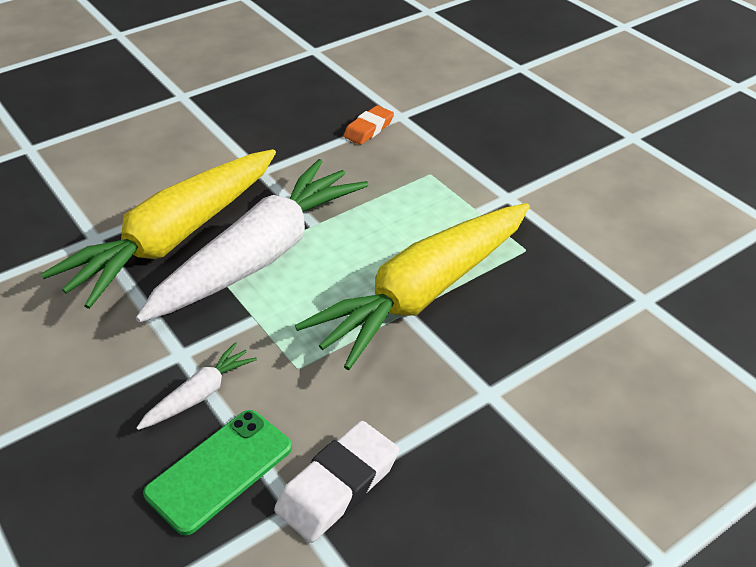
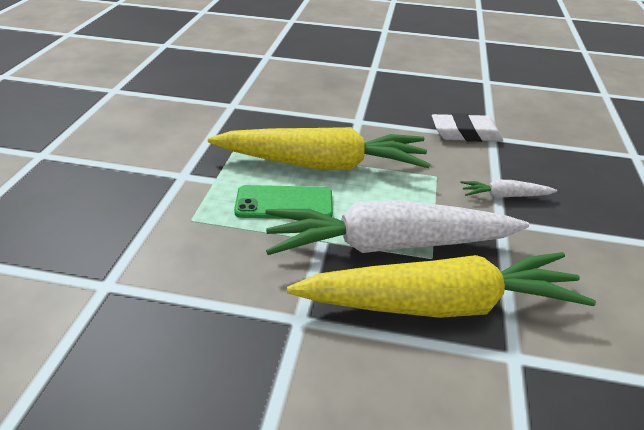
camera: 135 degrees left, 5 degrees down
(220, 470) = (517, 164): green phone -> green phone (284, 203)
(368, 129) = (152, 292): orange eraser -> none

